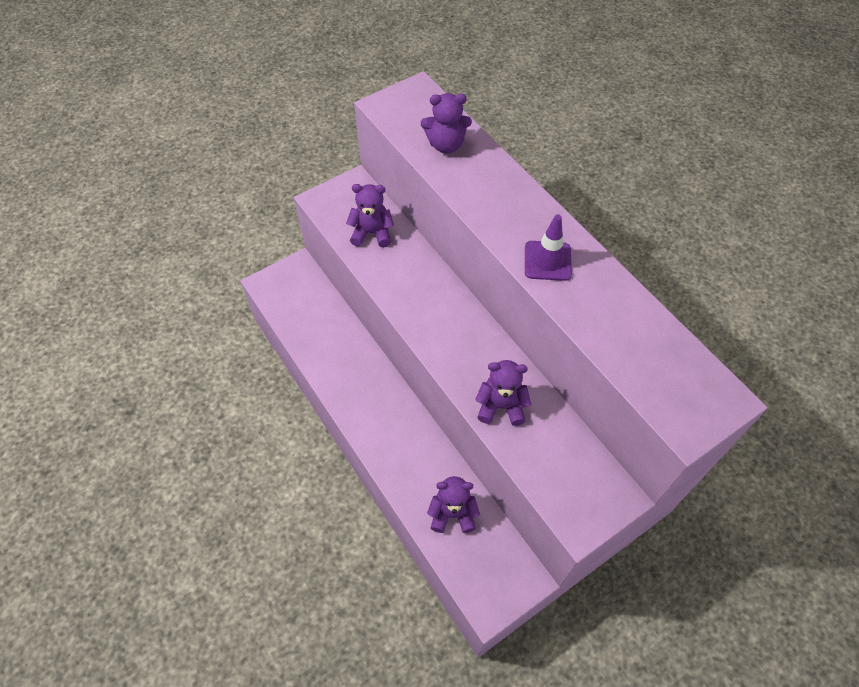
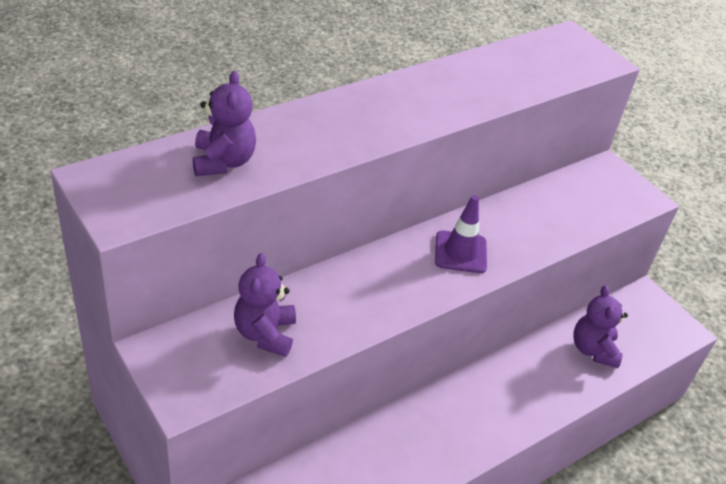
camera: 95 degrees left, 15 degrees down
(501, 406) = (528, 234): purple teddy bear -> none
(547, 261) = (423, 107): purple traffic cone -> purple traffic cone (460, 252)

